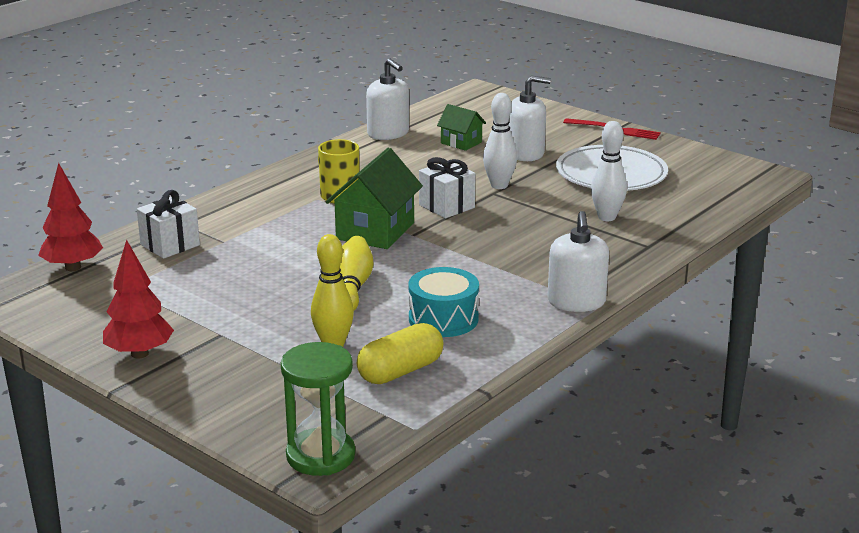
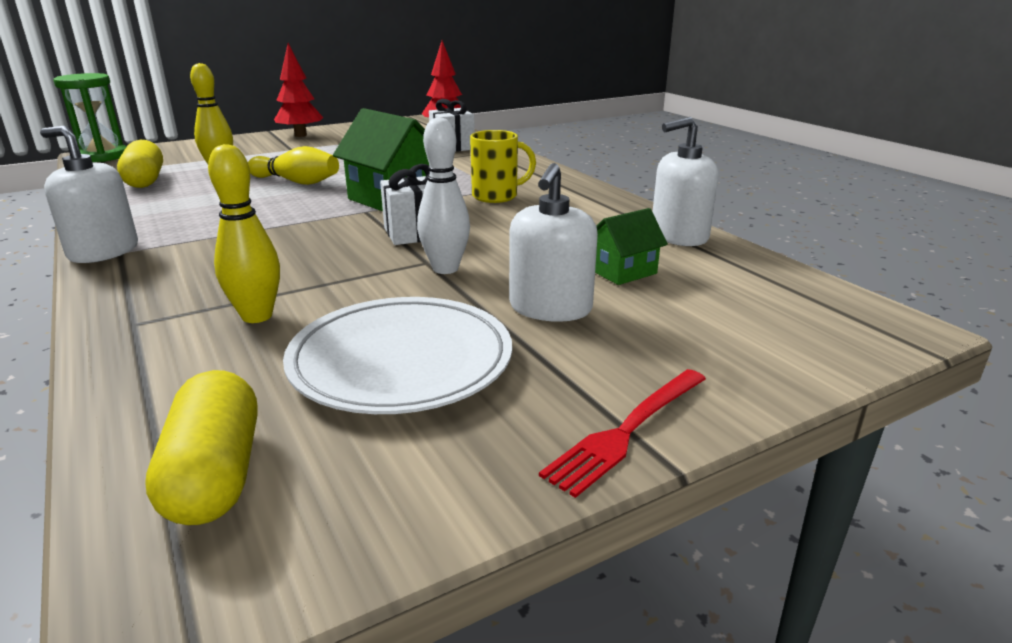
camera: 110 degrees right, 0 degrees up
(443, 319) = (188, 200): turquoise drum -> none
(606, 217) = (257, 316): white bowling pin -> yellow bowling pin
(717, 186) = (215, 474): none -> yellow capsule

